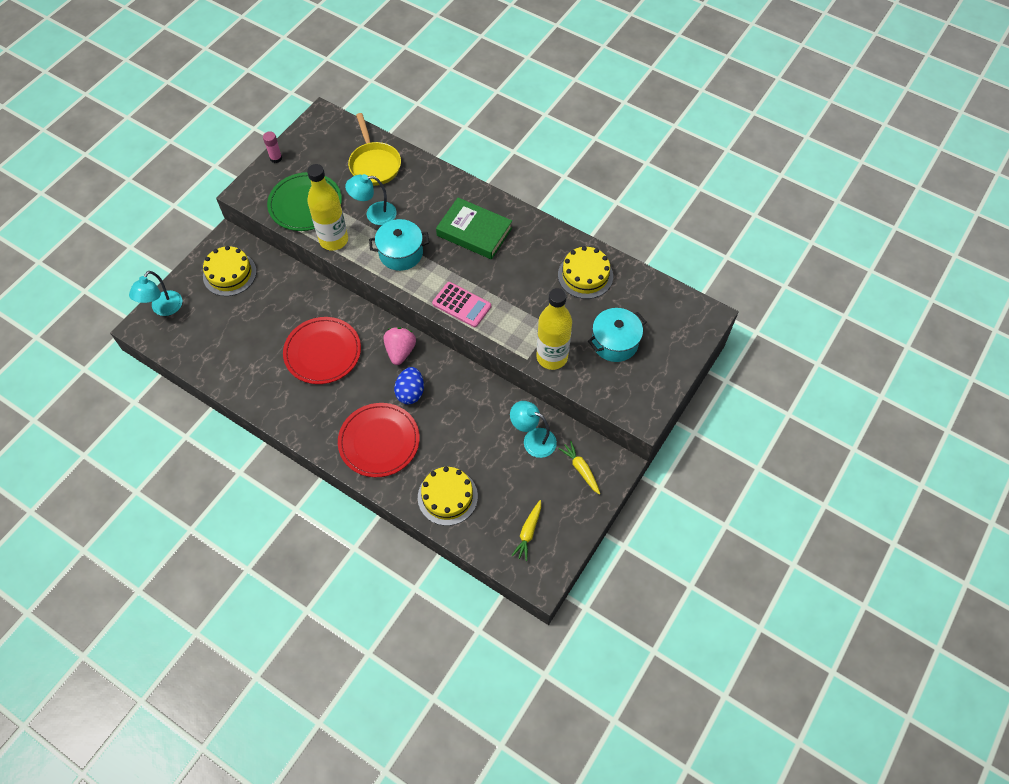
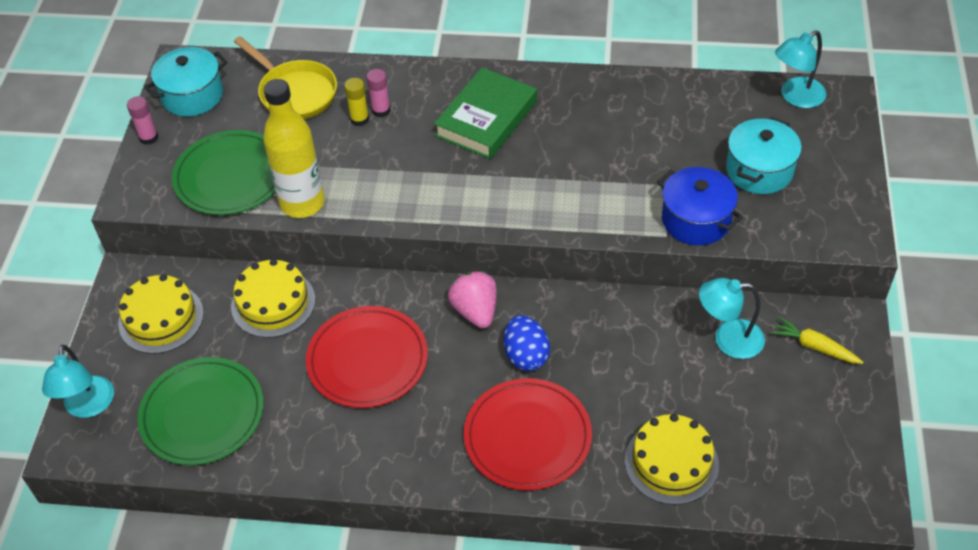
camera: 25 degrees left, 10 degrees down
(218, 341) = (202, 414): none -> green plate
(374, 214) = (337, 150): turquoise lamp -> turquoise lamp (796, 97)
(400, 199) = (359, 119): none -> yellow glue stick
(401, 253) = (407, 182): turquoise pot -> turquoise pot (192, 95)
(416, 198) = (381, 110): none -> pink glue stick
(462, 305) = (534, 209): pink calculator -> none
(474, 232) = (486, 119): green book -> green book turned 60 degrees counterclockwise
(528, 532) = (808, 455): yellow carrot -> none
(552, 357) = (696, 220): yellow bottle -> blue pot
(585, 275) = (664, 111): yellow cake -> yellow cake (273, 303)

